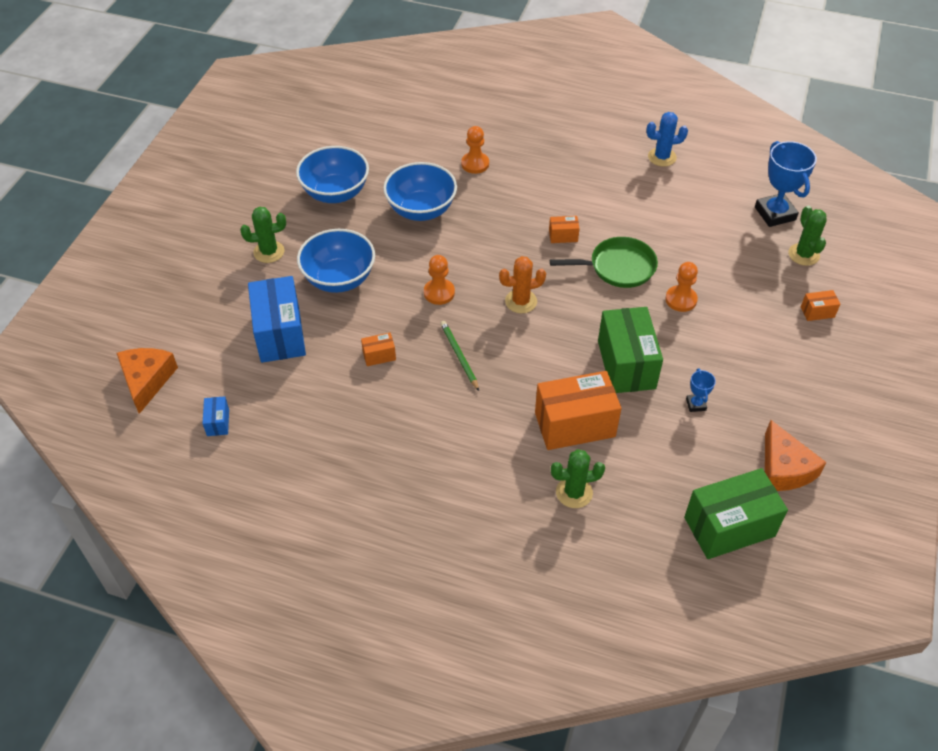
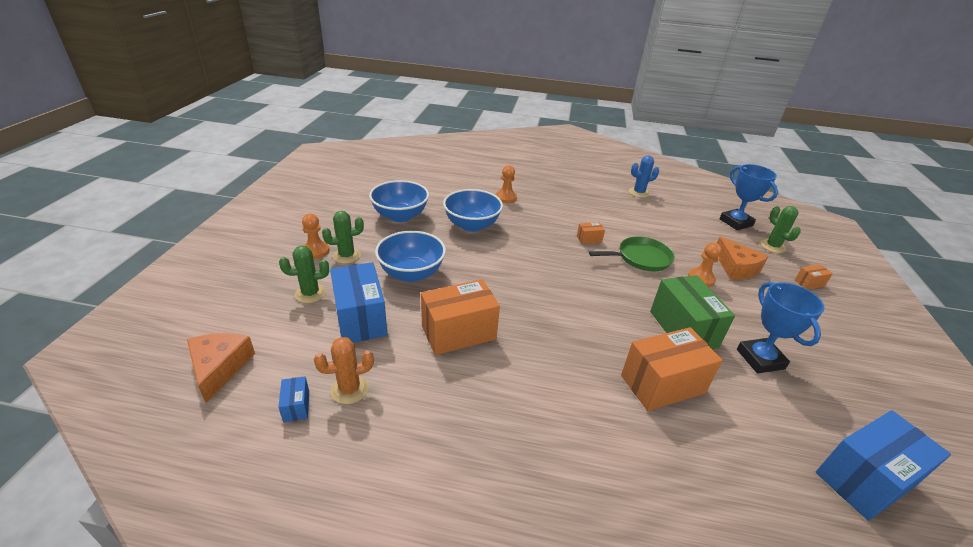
camera: 10 degrees left, 15 degrees down
(379, 356) = (458, 332): orange box -> orange box, size x2.25
(439, 293) = (501, 280): orange pawn -> orange pawn (316, 251)
(459, 356) = (533, 329): green pencil -> none
(521, 301) = (573, 284): orange cactus -> orange cactus (349, 389)
(574, 492) = (693, 454): green cactus -> green cactus (310, 293)
(696, 404) = (760, 359): blue trophy -> blue trophy, size x2.10
(729, 527) = (864, 479): green box -> blue box
(784, 468) = (873, 412): orange cheese -> orange cheese (736, 267)

